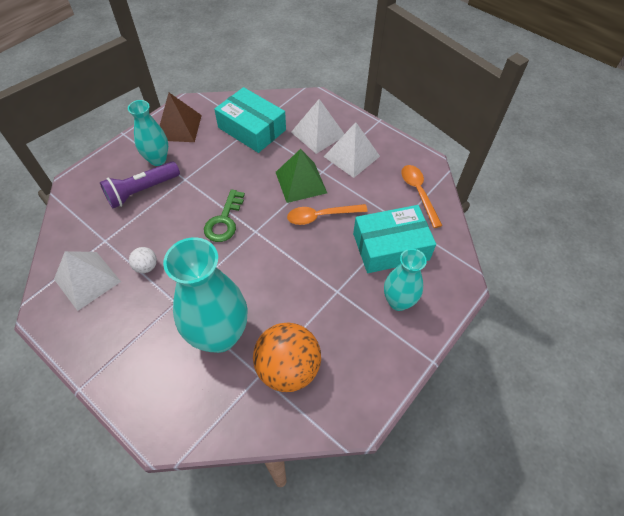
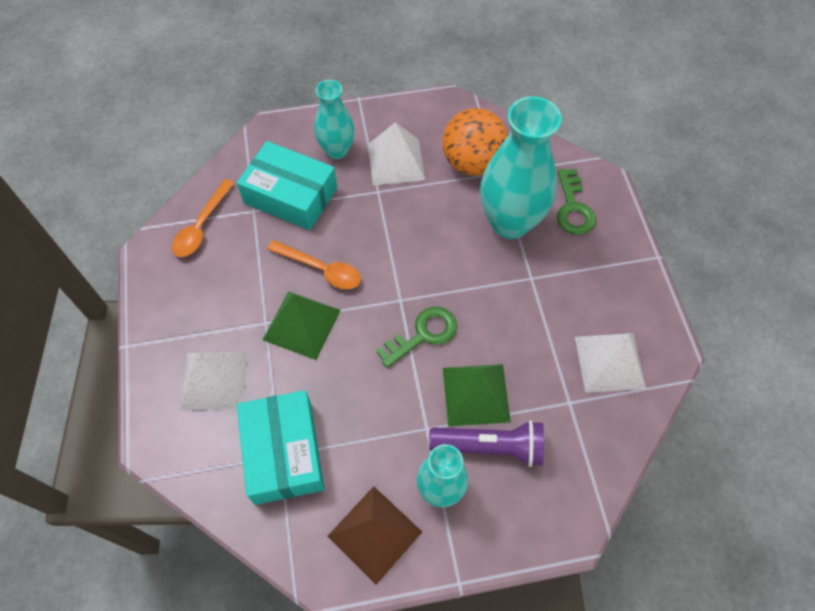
camera: 140 degrees left, 5 degrees up
(146, 266) = (539, 336): white ball -> none
(167, 210) = (476, 394): none -> green pyramid
(175, 385) = (573, 208): none -> green key
(352, 156) = (213, 318): white pyramid -> white pyramid (396, 161)

